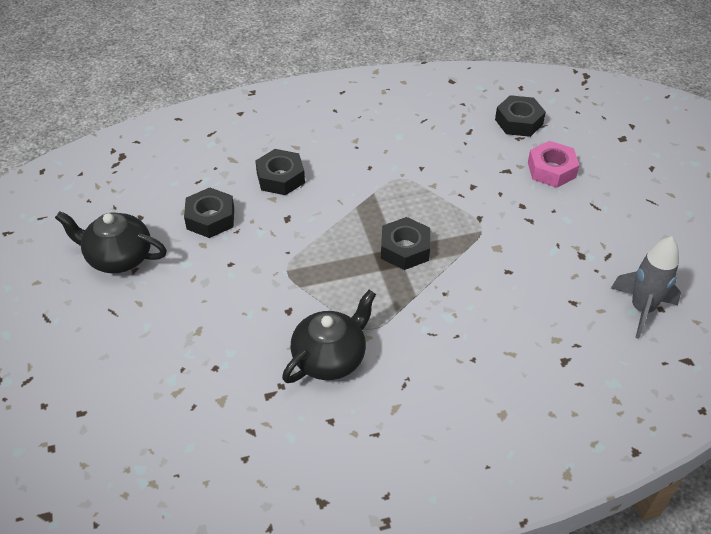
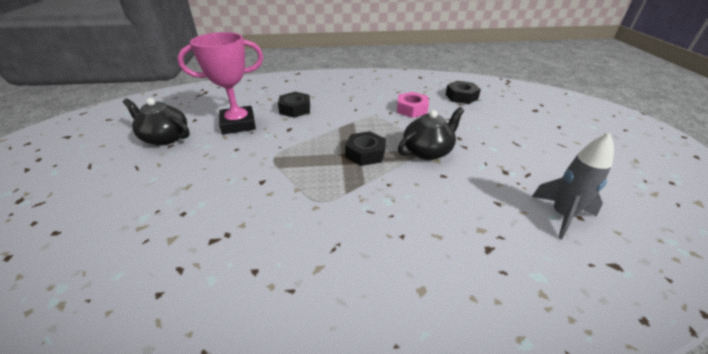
camera: 10 degrees right, 10 degrees down
(210, 218) = (238, 124): black nut -> pink trophy
(330, 357) = (278, 218): black teapot -> black teapot (427, 151)
(551, 170) = (483, 121): pink nut -> pink nut (411, 109)

